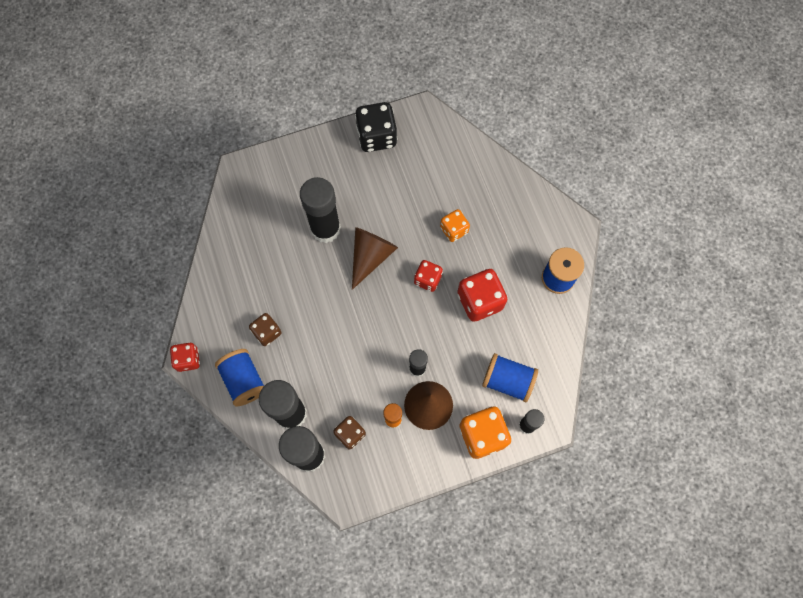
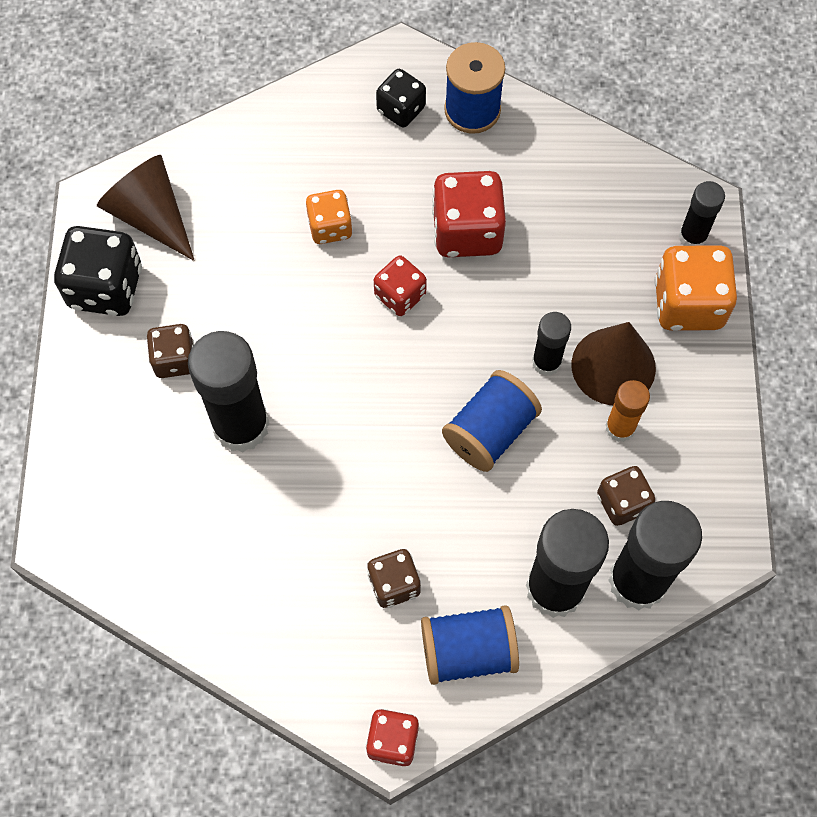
camera: 70 degrees left, 5 degrees down
(349, 184) = (175, 359): none -> brown dice
(371, 256) = (322, 369): brown cone -> brown cone (150, 215)
(508, 381) = (613, 238): blue spool -> blue spool (490, 431)
(542, 240) = (401, 109): none -> black dice

